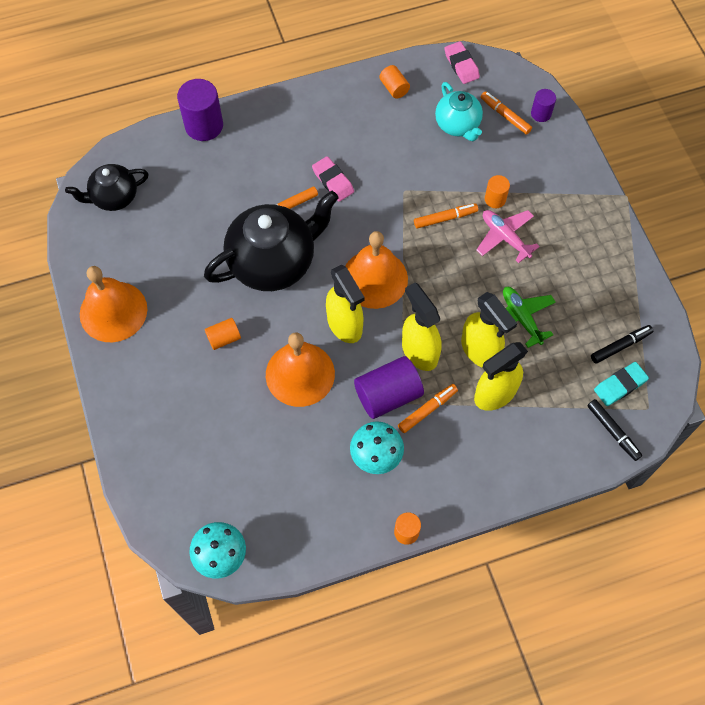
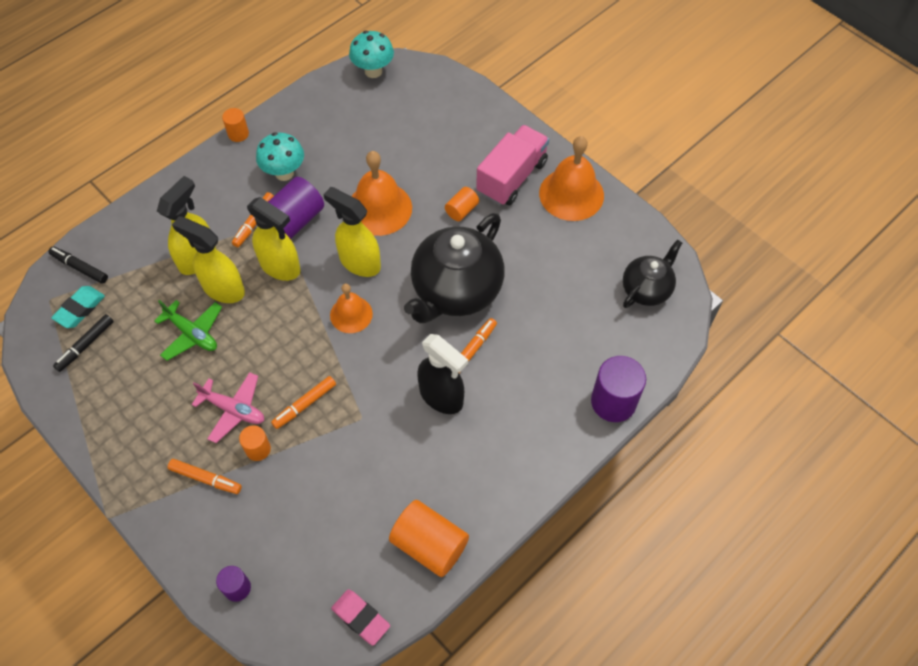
camera: 155 degrees right, 5 degrees down
(156, 353) = (512, 177): none -> pink truck
(333, 181) = (441, 396): pink eraser -> black spray bottle
(374, 278) = (351, 314): orange bell -> orange bell, size x0.61
(394, 88) = (429, 545): orange cylinder -> orange cylinder, size x1.85
(458, 125) = (333, 526): turquoise teapot -> none
(505, 116) = (280, 565): orange marker -> orange marker (206, 478)

